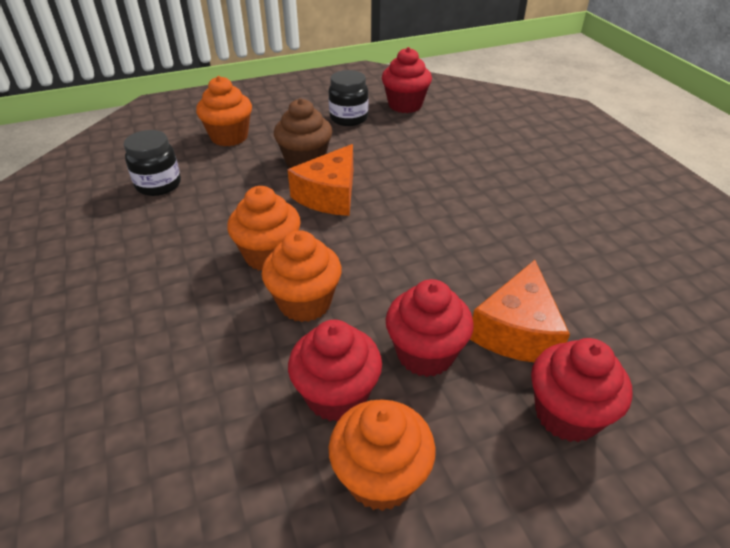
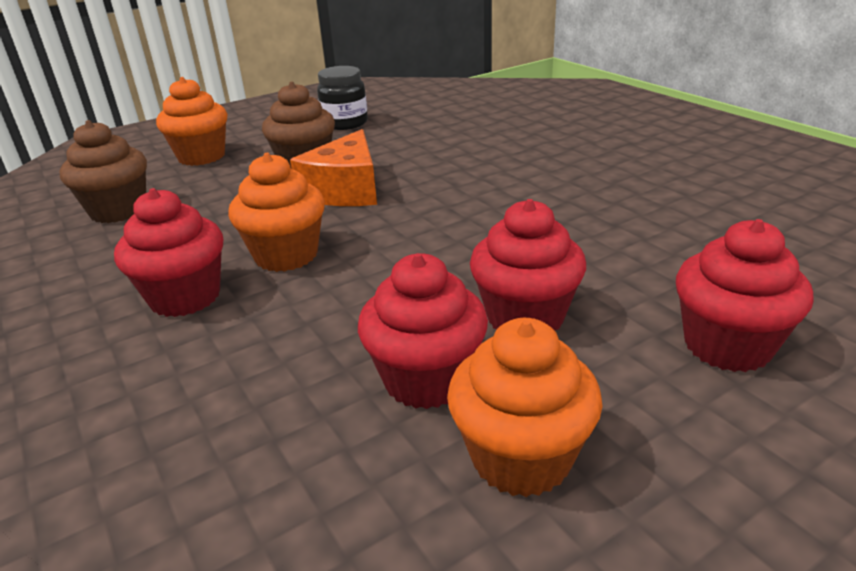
camera: 10 degrees left, 10 degrees down
(158, 185) = (118, 210): black jar -> brown cupcake
(305, 303) = (349, 293): orange cupcake -> none
(405, 105) = (407, 105): red cupcake -> red cupcake (185, 297)
(517, 331) = (627, 277): orange cheese -> none

